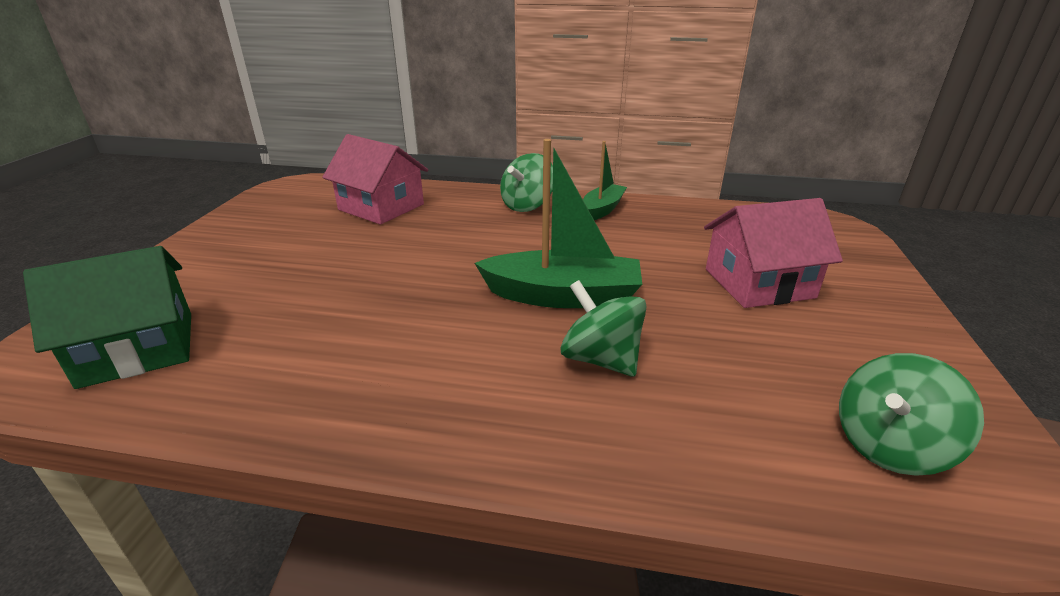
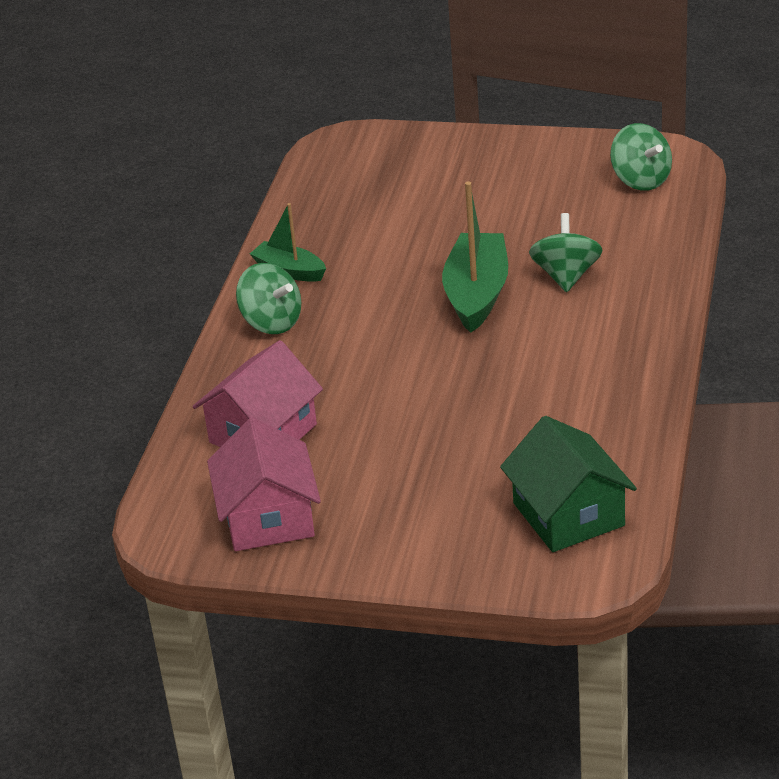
camera: 85 degrees left, 5 degrees up
(600, 359) = (566, 276): green spinning top -> green spinning top turned 135 degrees clockwise
(759, 283) = (455, 196): pink house -> pink house (268, 517)

